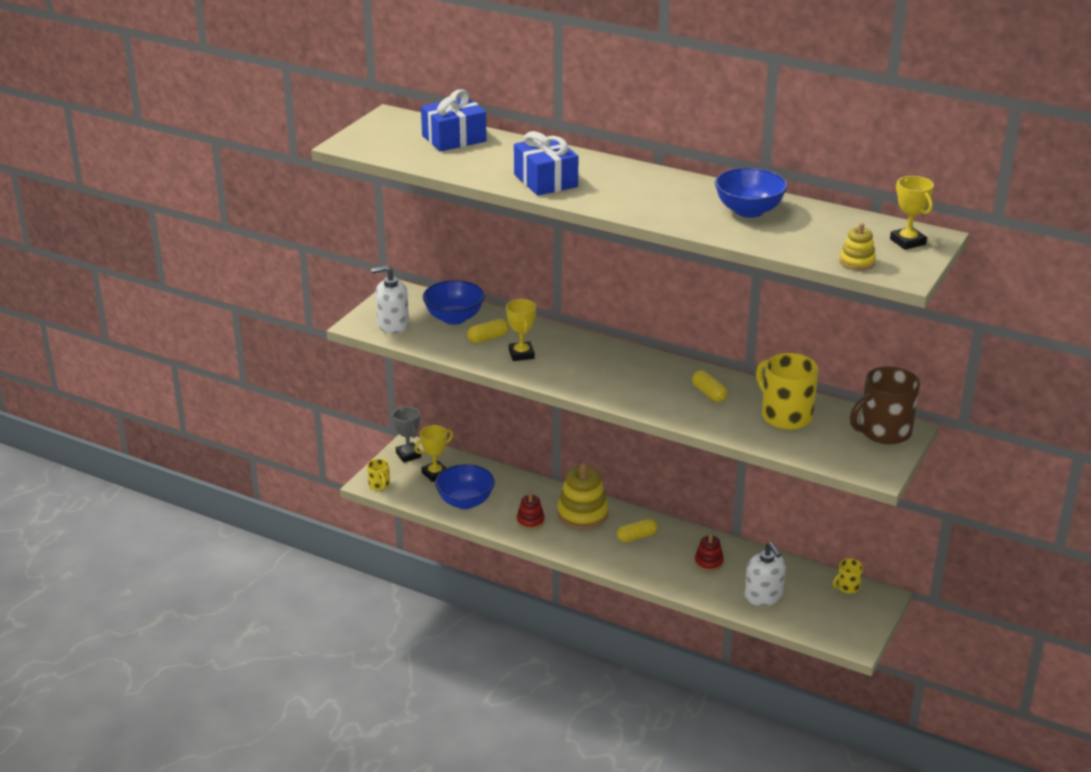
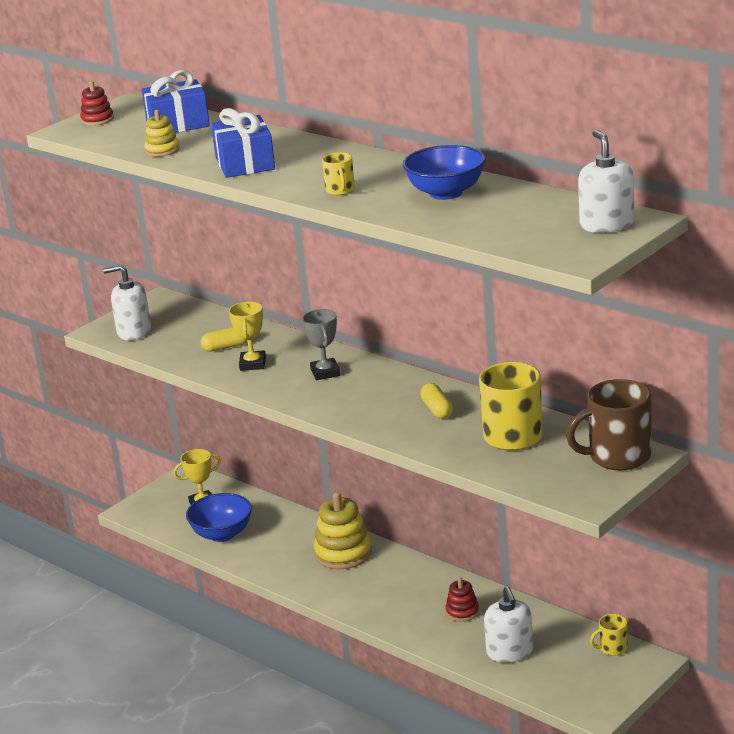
camera: 15 degrees right, 5 degrees down
(379, 485) = (139, 513): yellow mug -> yellow mug (340, 190)
(408, 455) = (183, 483): grey trophy -> grey trophy (325, 372)
(454, 318) = (201, 326): blue bowl -> none
(530, 521) = (283, 557): red stacking toy -> red stacking toy (97, 120)
(636, 537) = (393, 580): yellow capsule -> none
(857, 262) = (533, 245): yellow stacking toy -> yellow stacking toy (162, 150)
(907, 242) = (607, 224): yellow trophy -> white soap dispenser

